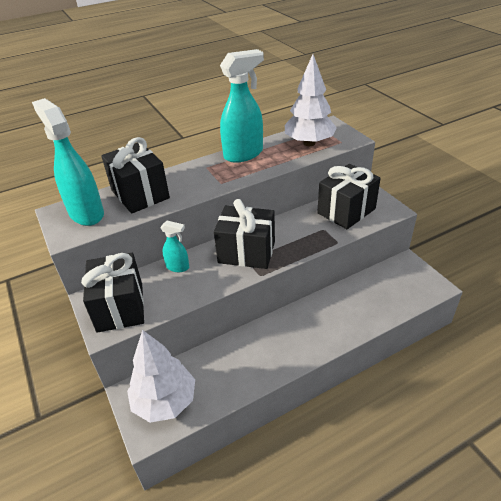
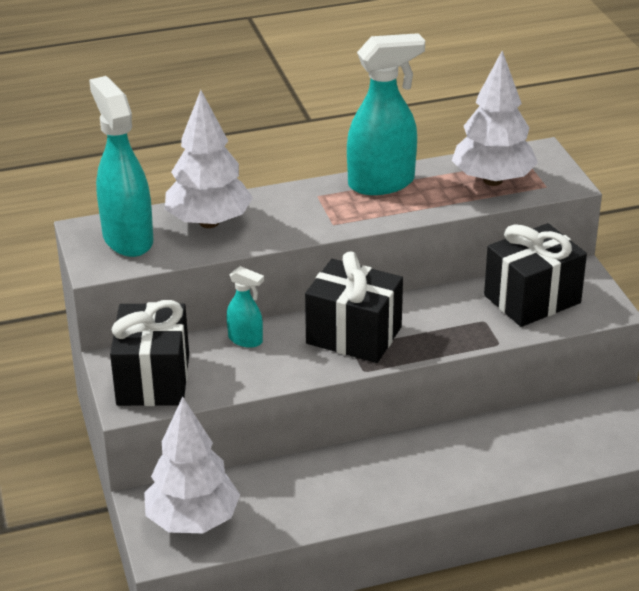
camera: 10 degrees right, 5 degrees down
(140, 194) = (209, 222): black gift -> white tree

